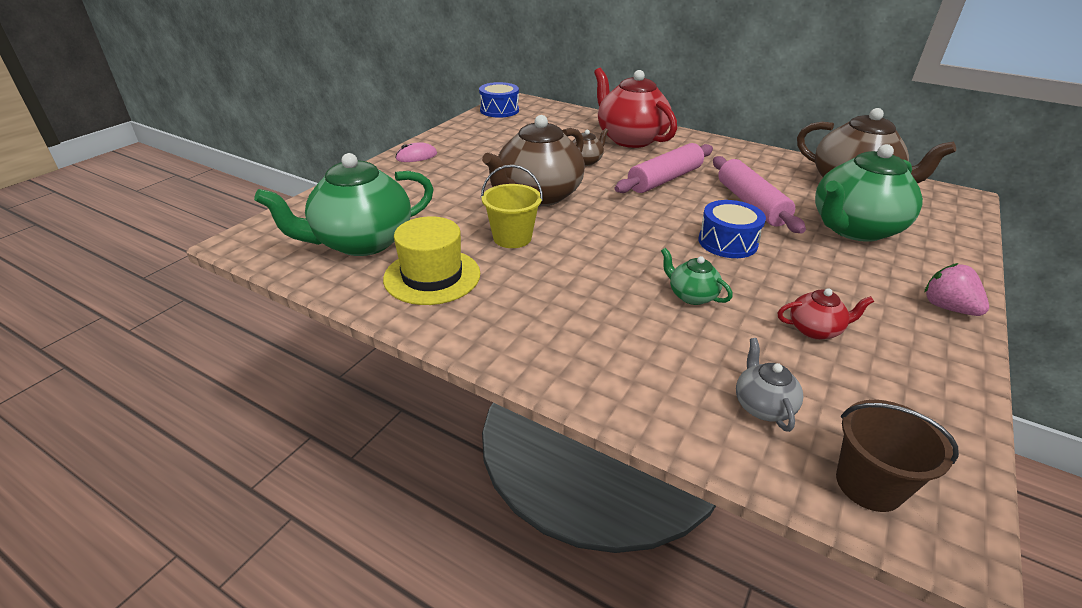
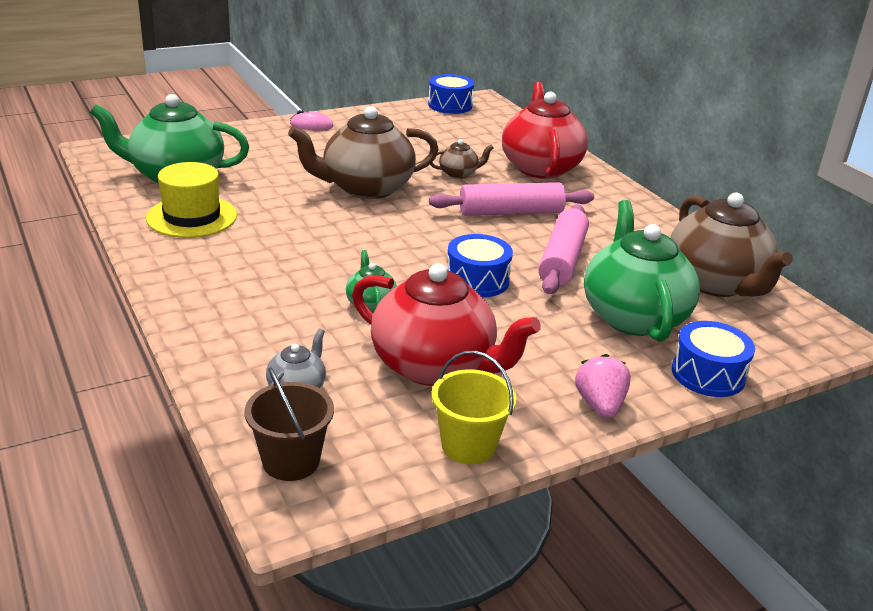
camera: 30 degrees right, 5 degrees down
(512, 238) = (292, 212): yellow bucket -> yellow bucket (468, 445)
(815, 330) = (434, 366): red teapot -> red teapot, size x2.21
(853, 229) = (633, 316): green teapot -> green teapot turned 90 degrees clockwise
(954, 253) = (708, 374): none -> blue drum

